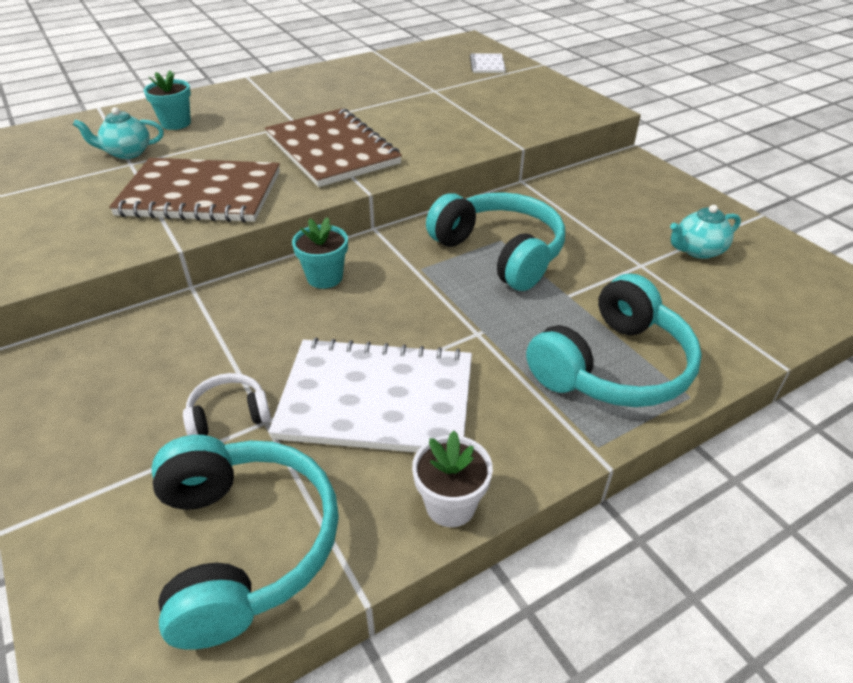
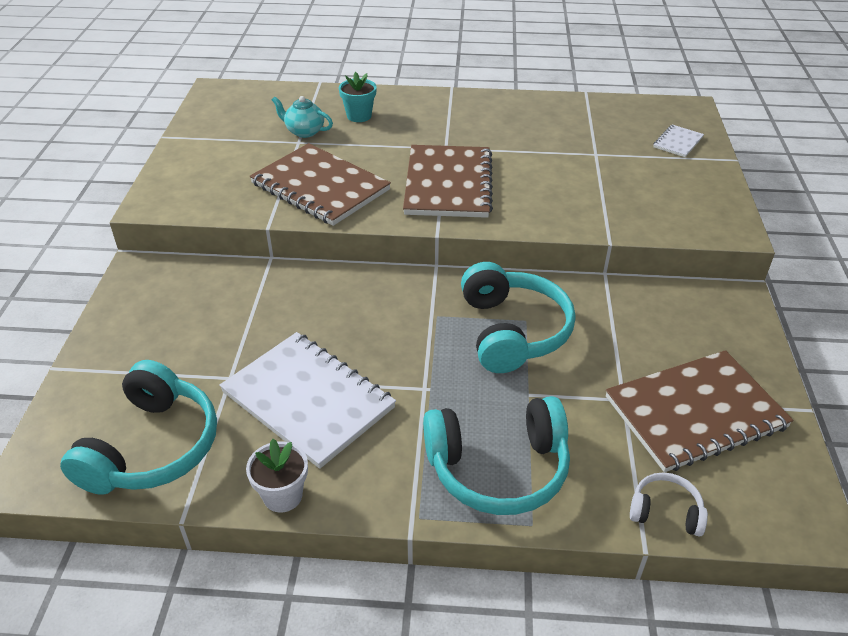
camera: 35 degrees right, 0 degrees up
(229, 415) = (214, 361): white headphones -> white headphones (665, 511)
(324, 277) = (361, 291): turquoise flower pot -> none
(698, 250) = (695, 412): turquoise teapot -> brown notebook

